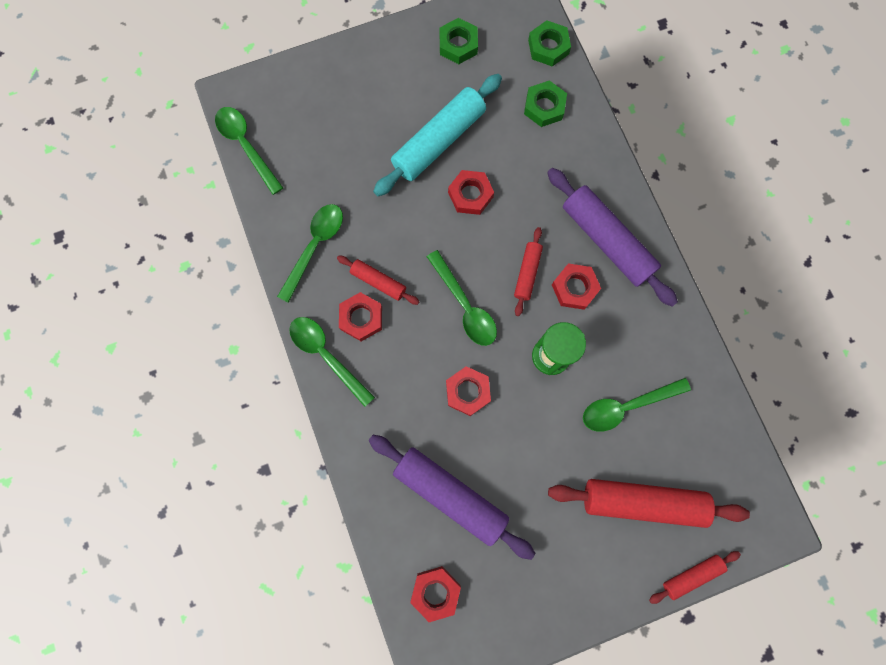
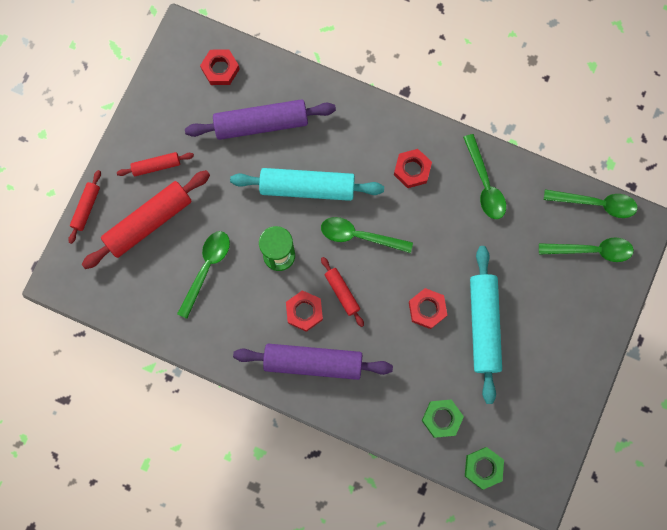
camera: 135 degrees right, 0 degrees up
(327, 355) = (408, 130): green spoon -> green spoon (591, 250)
(378, 282) = (425, 200): red rolling pin -> red rolling pin (156, 166)
(458, 45) = (543, 408): green nut -> none
(467, 392) = (307, 188): red nut -> turquoise rolling pin

